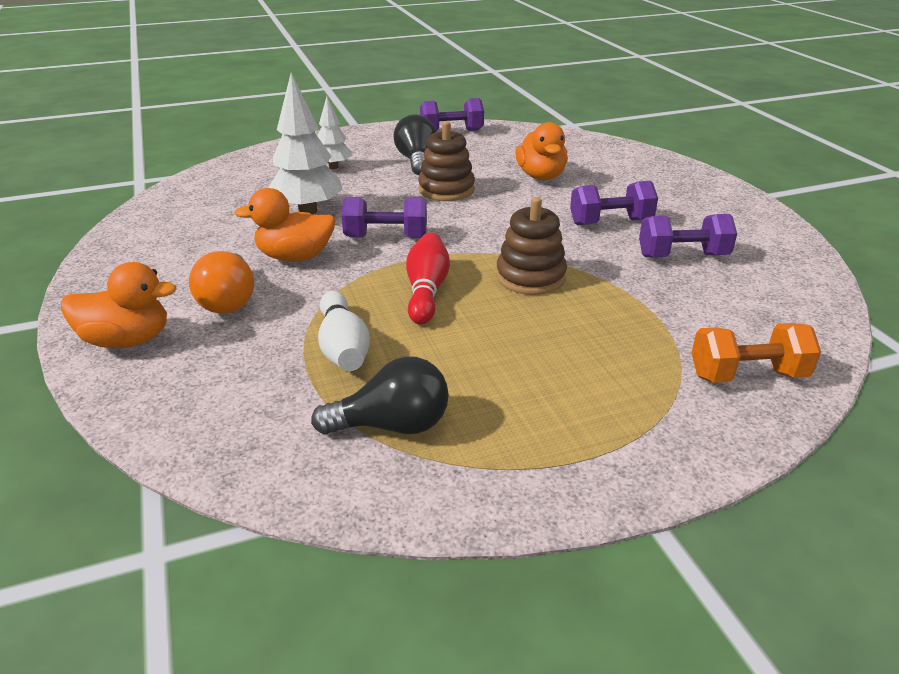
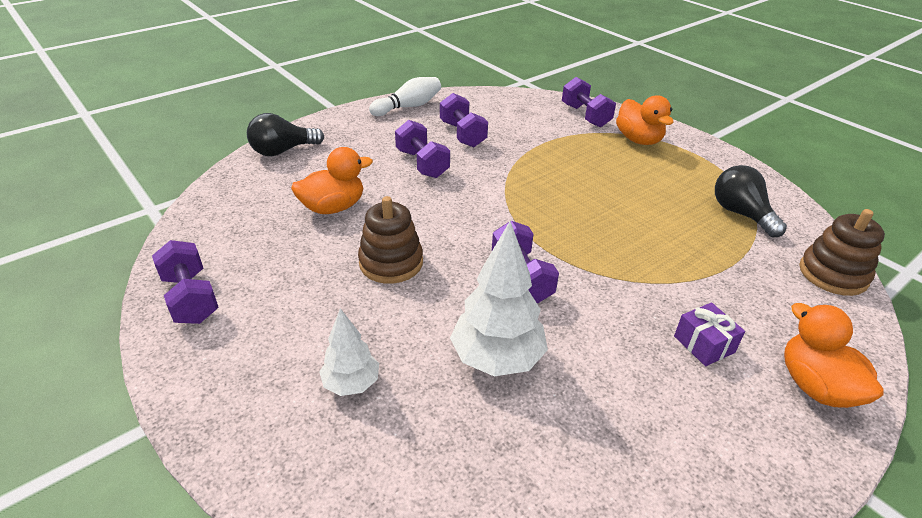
camera: 110 degrees left, 5 degrees up
(229, 300) = (704, 344): orange light bulb -> purple gift
(295, 257) = (600, 329): orange duck -> orange duck (638, 140)
(343, 347) = (696, 254): white bowling pin -> white bowling pin (408, 107)
(416, 161) = (309, 306): black light bulb -> black light bulb (283, 151)
(426, 291) = (592, 232): red bowling pin -> none
(530, 277) = (536, 189): brown stacking toy -> brown stacking toy (833, 274)
(747, 375) = (585, 116): orange dumbbell -> purple dumbbell

